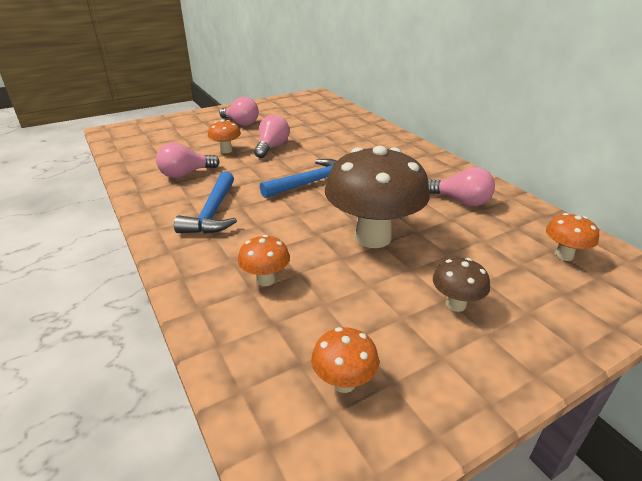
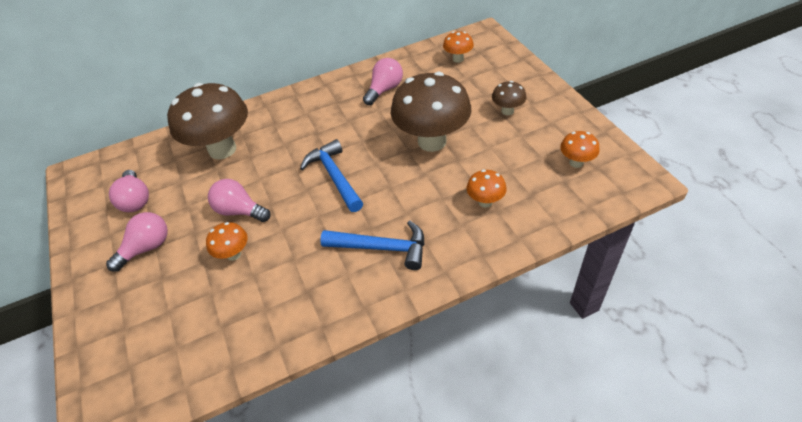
camera: 80 degrees left, 15 degrees up
(186, 174) = (289, 286): pink light bulb -> pink light bulb (136, 200)
(345, 133) = (222, 149): none -> brown mushroom

